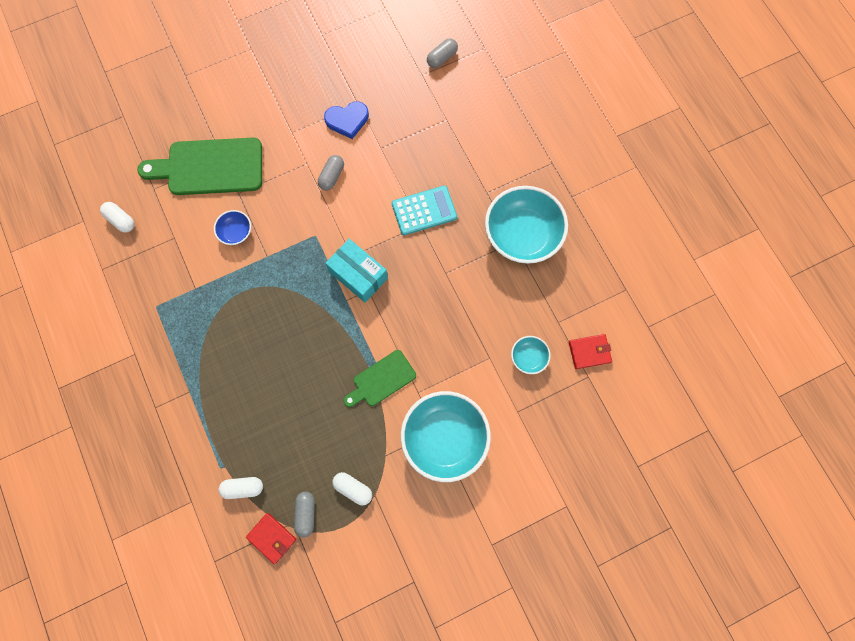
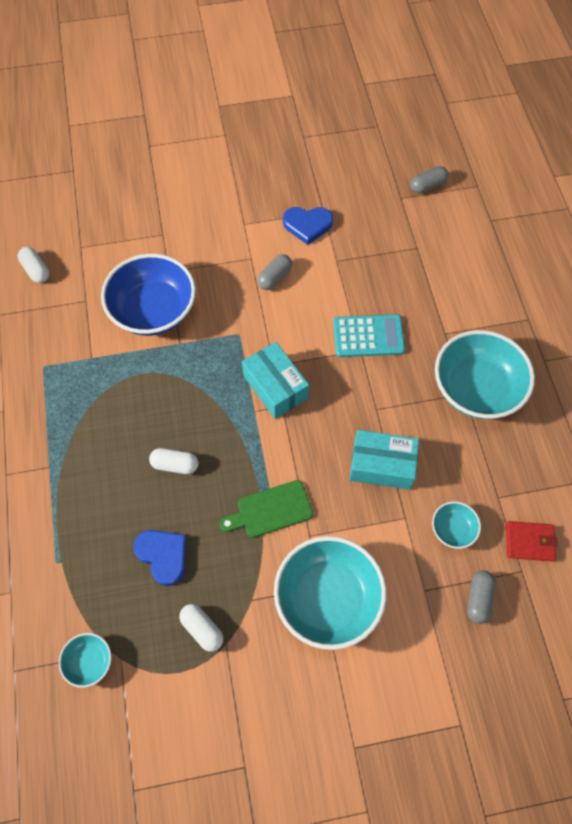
camera: 15 degrees right, 10 degrees down
(209, 167) = (146, 239): green cutting board -> none
(236, 232) = (153, 310): blue bowl -> blue bowl, size x2.17
(243, 488) = (74, 592): white capsule -> white capsule (175, 465)
(272, 538) = (89, 662): red wallet -> turquoise bowl
(305, 439) = (163, 556): none -> blue heart
(306, 514) = (138, 644): grey capsule -> grey capsule (478, 599)
(461, 320) = (381, 465): none -> turquoise box

